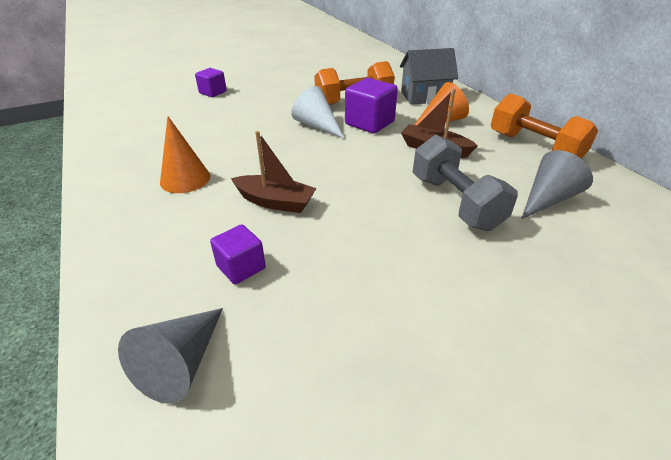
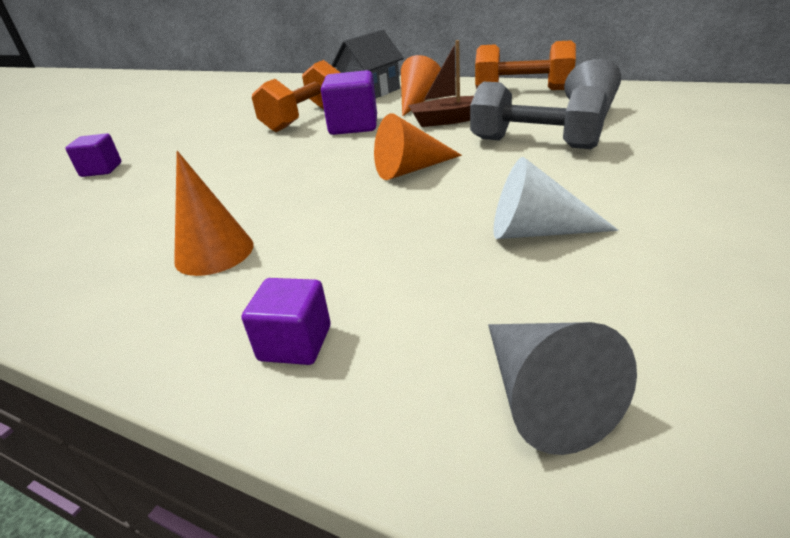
camera: 35 degrees left, 5 degrees down
(241, 267) = (439, 283): purple cube -> purple cube (295, 343)
(275, 202) = (371, 218): brown boat -> none
(317, 125) = (300, 147): white cone -> white cone (537, 231)
(347, 178) = (411, 169): none -> orange cone

